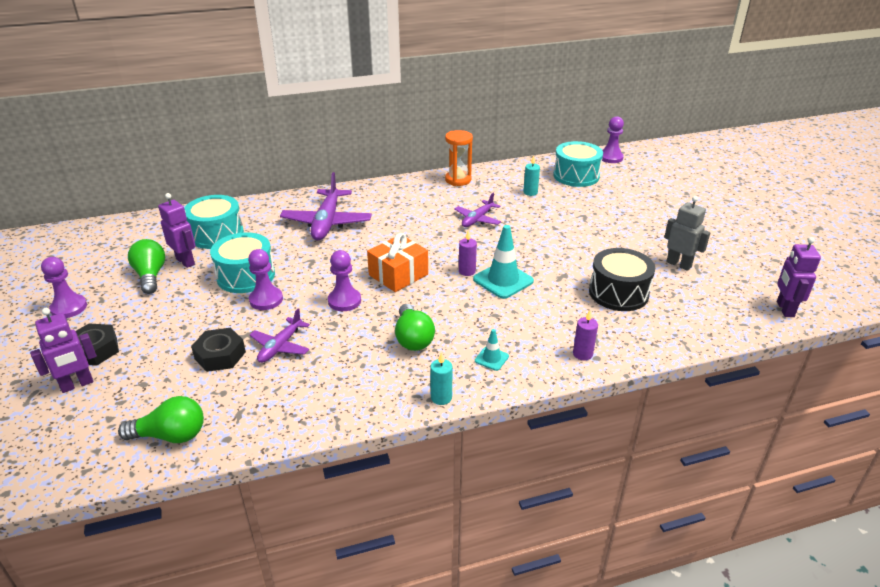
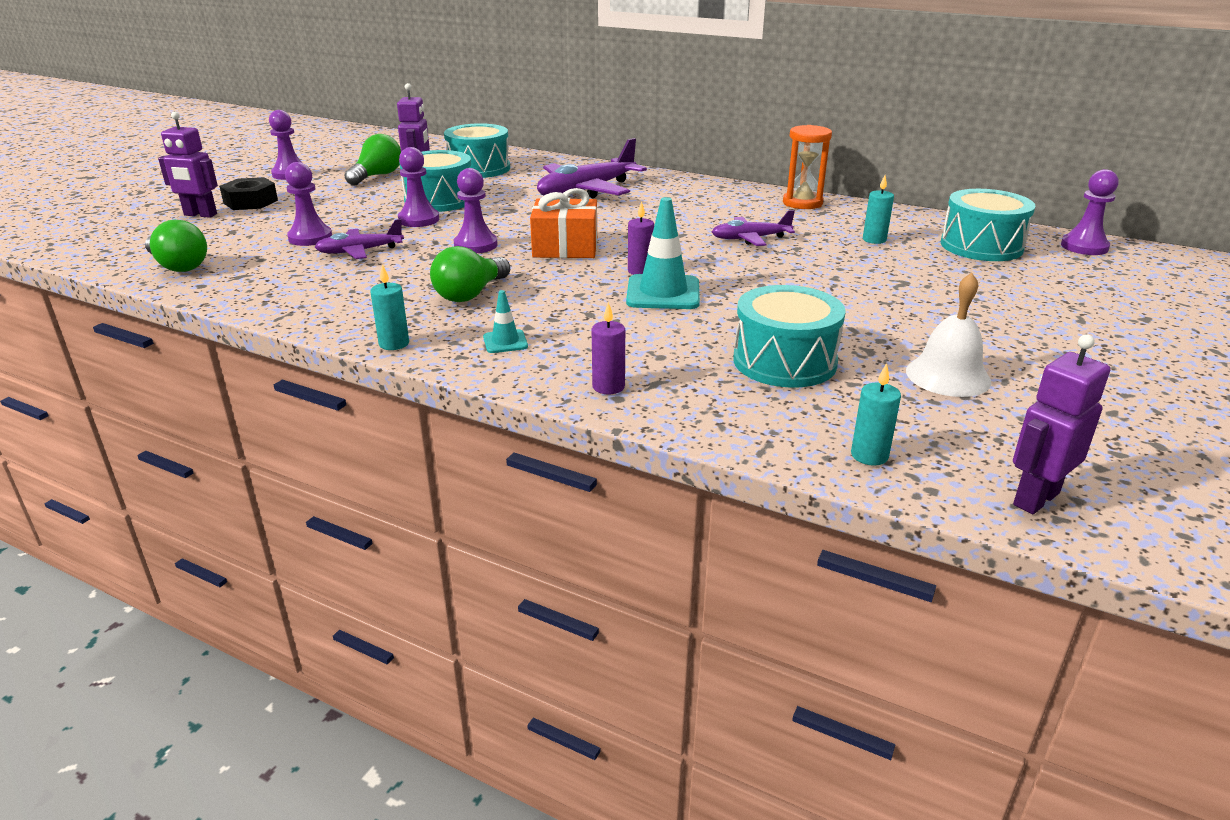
camera: 45 degrees right, 5 degrees down
(220, 355) = (310, 238): black nut -> purple pawn
(618, 293) = (784, 361): black drum -> turquoise drum
(679, 264) = (948, 376): grey robot -> white bell
(719, 324) = (869, 455): none -> turquoise candle

